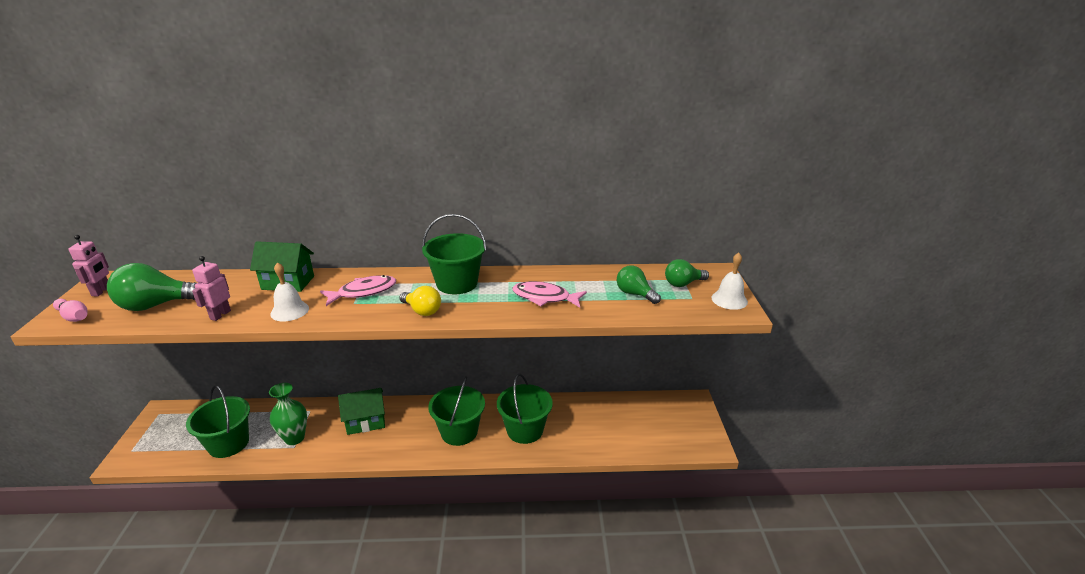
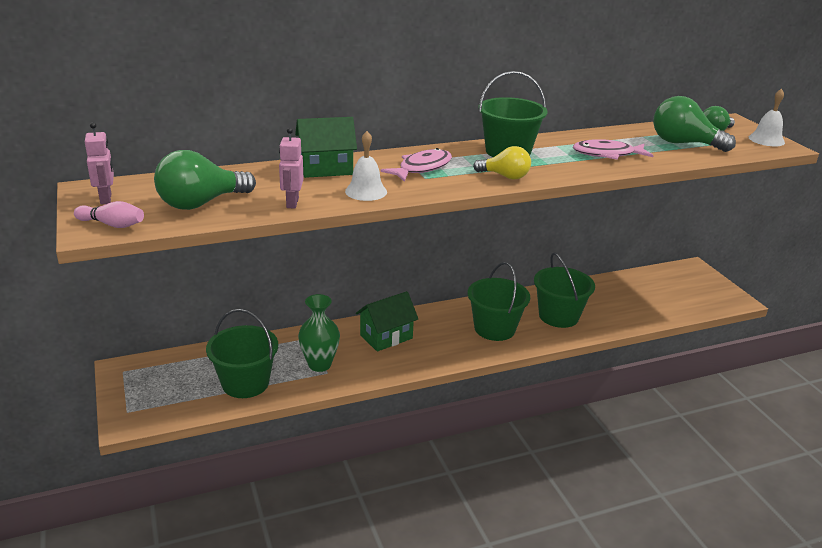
camera: 20 degrees left, 0 degrees up
(634, 294) = (683, 143): green light bulb -> green light bulb, size x1.59

